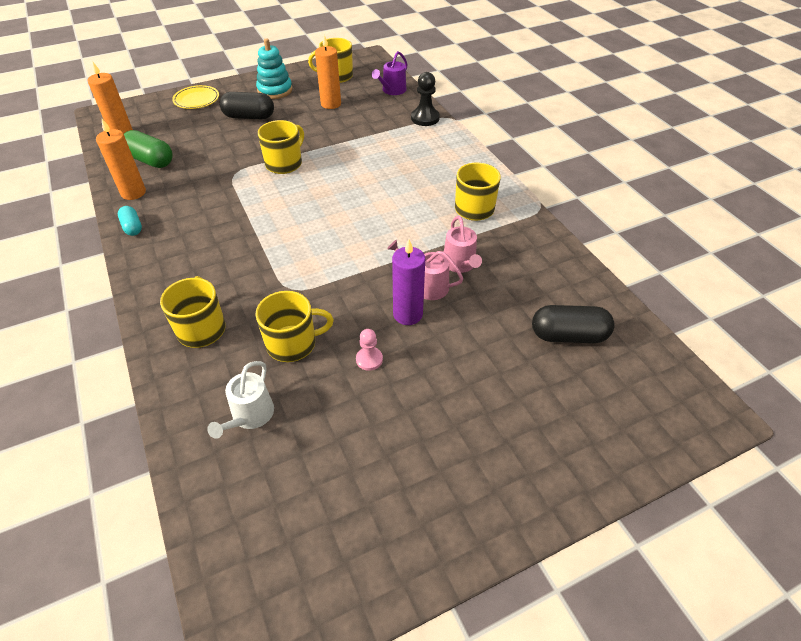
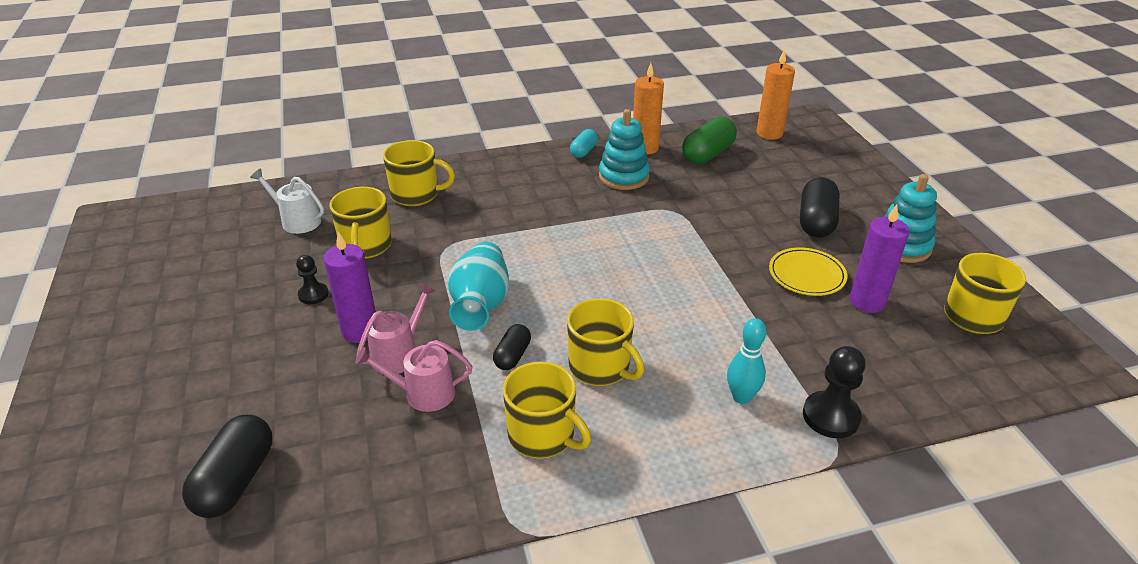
camera: 100 degrees right, 10 degrees down
(132, 227) = (583, 151): turquoise capsule -> turquoise capsule turned 45 degrees counterclockwise
(181, 200) = (623, 176): none -> turquoise stacking toy
(196, 99) = (859, 179): yellow plate -> yellow plate (806, 275)
(284, 163) = (692, 250): yellow mug -> yellow mug (601, 367)
(331, 104) = (867, 302): orange candle -> purple candle
(362, 254) = (480, 304): none -> turquoise vase
(369, 359) = (313, 294): pink pawn -> black pawn
(392, 90) = (934, 383): purple watering can -> none
(412, 230) = (512, 356): none -> black capsule
(420, 143) = (741, 397): none -> turquoise bowling pin

